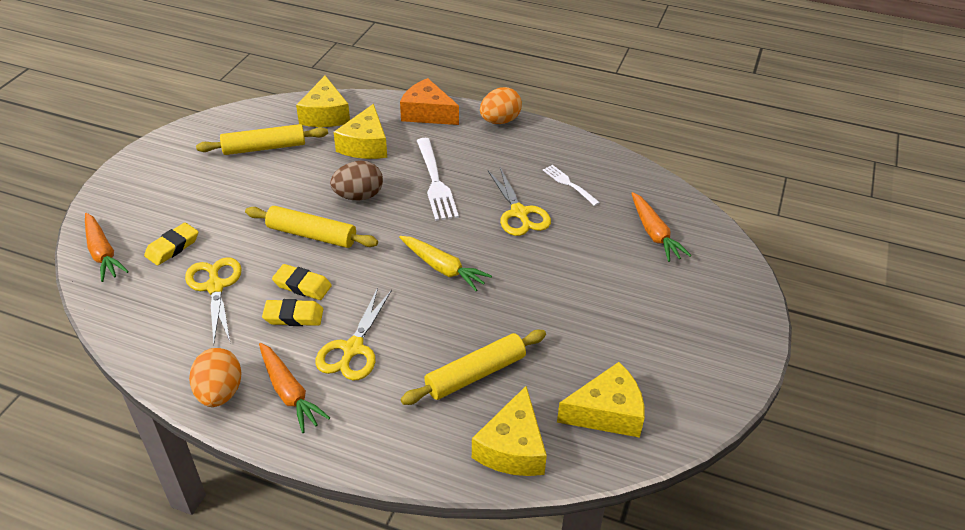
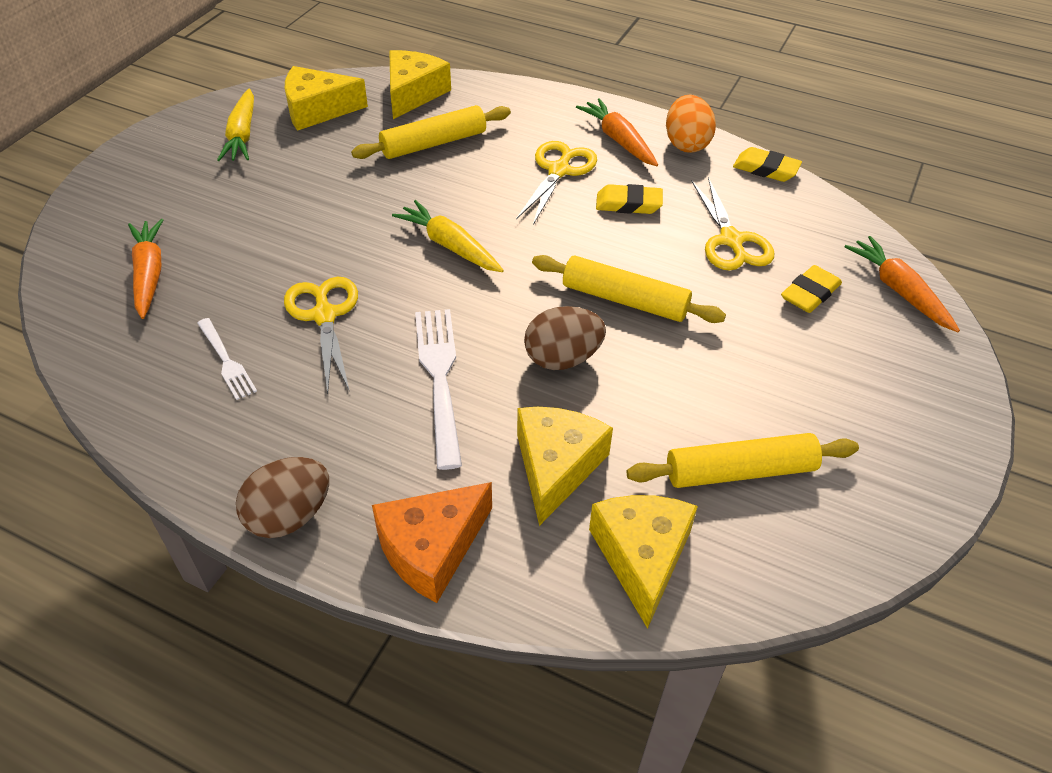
camera: 175 degrees left, 5 degrees up
(302, 285) = (625, 236): yellow eraser -> yellow eraser (765, 169)
(427, 113) = (431, 548): orange cheese -> orange cheese turned 105 degrees clockwise
(500, 121) = (289, 516): orange egg -> brown egg
(664, 371) = (242, 135): none -> yellow carrot

